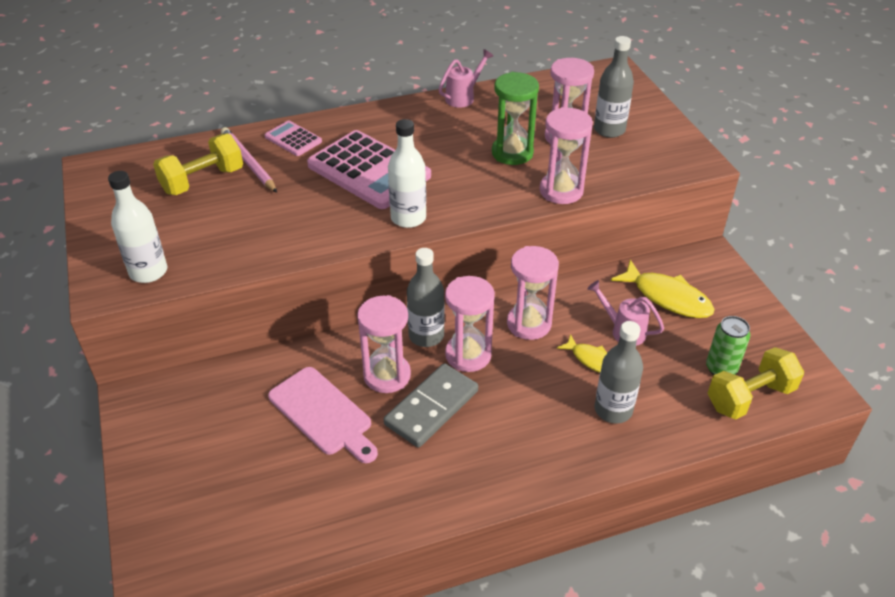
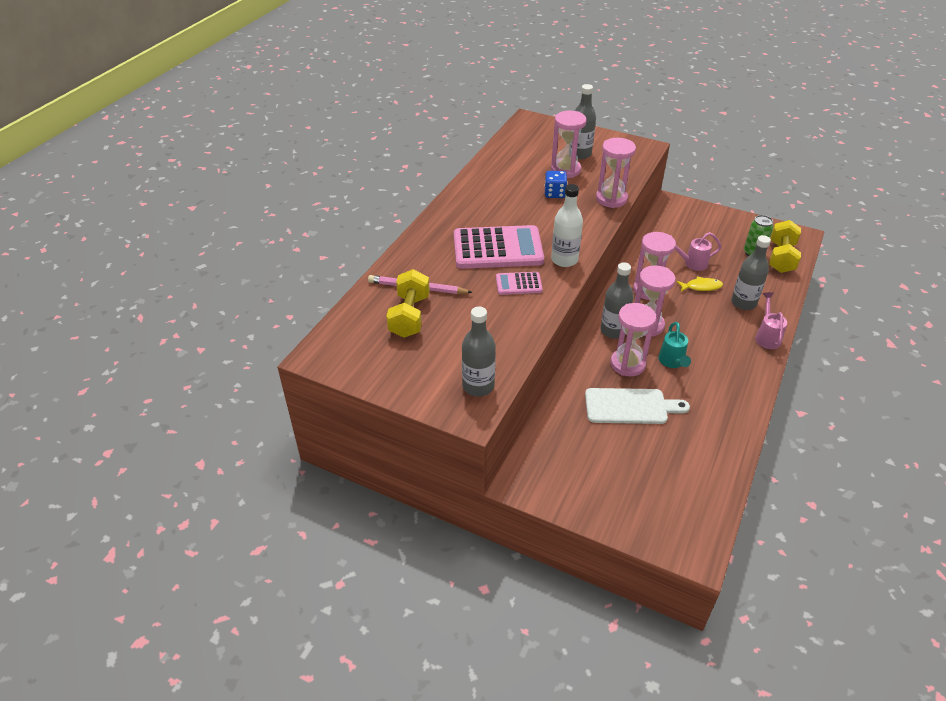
camera: 45 degrees left, 0 degrees up
(148, 272) = (478, 386): white bottle -> grey bottle
(293, 139) = (419, 258): pink calculator -> pink calculator (518, 284)
(323, 414) = (630, 406): pink cutting board -> white cutting board
(431, 407) = (672, 362): grey domino -> turquoise watering can
(463, 97) = (475, 177): pink watering can -> pink watering can (767, 336)
(512, 153) = (554, 193): green hourglass -> blue dice
(667, 297) = (685, 235): yellow fish -> none

